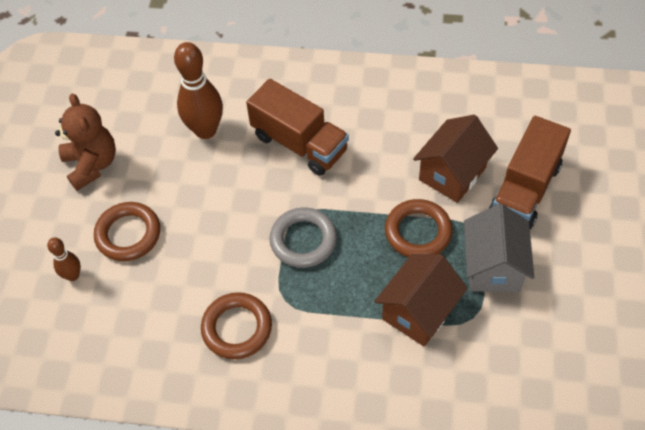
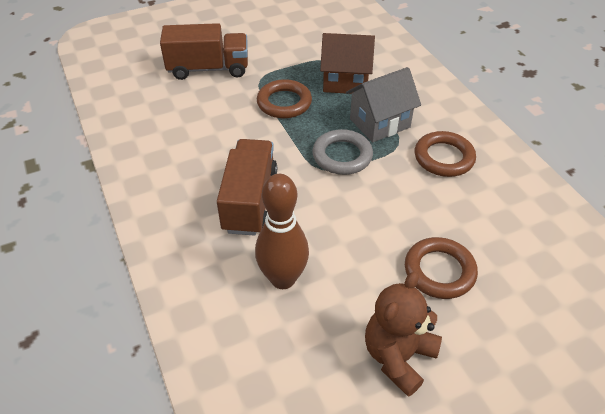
camera: 125 degrees left, 10 degrees down
(73, 275) = (513, 287): brown bowling pin -> none
(452, 174) = (219, 104): brown house -> none
(493, 267) = (283, 63): grey house -> grey house (380, 123)

